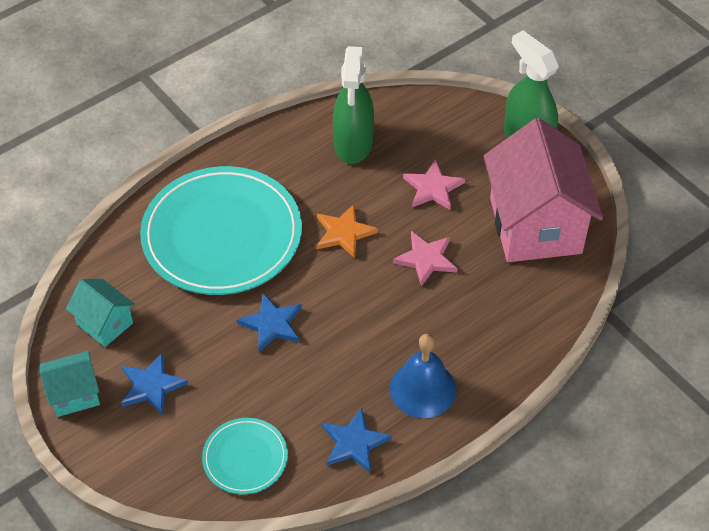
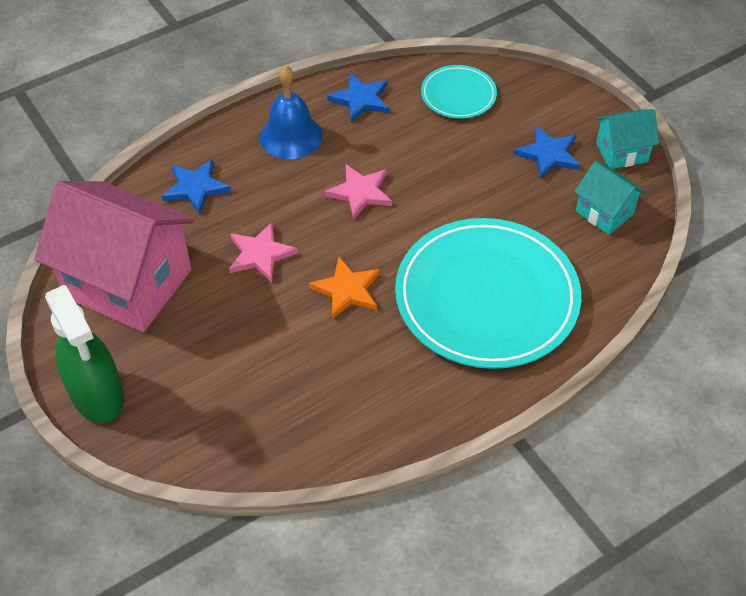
camera: 175 degrees left, 0 degrees up
(272, 324) = (432, 200): blue star -> blue star (195, 188)
(353, 144) = (321, 405): green spray bottle -> none
(433, 188) = (233, 337): pink star -> pink star (360, 193)
(535, 225) = (128, 283): pink house -> pink house turned 60 degrees counterclockwise

